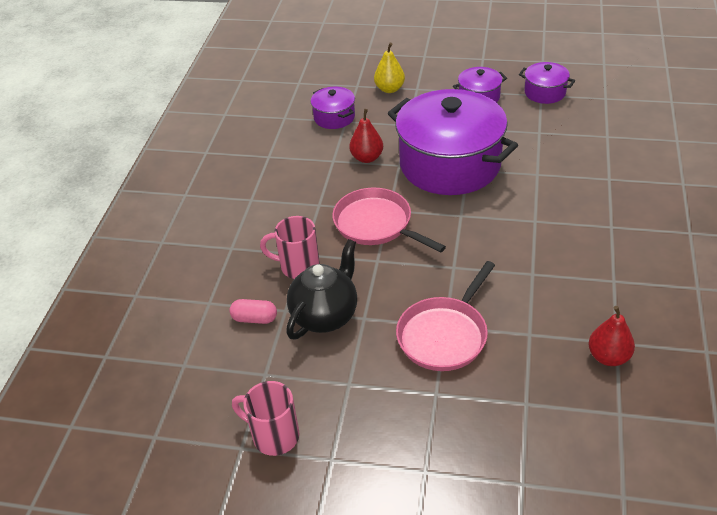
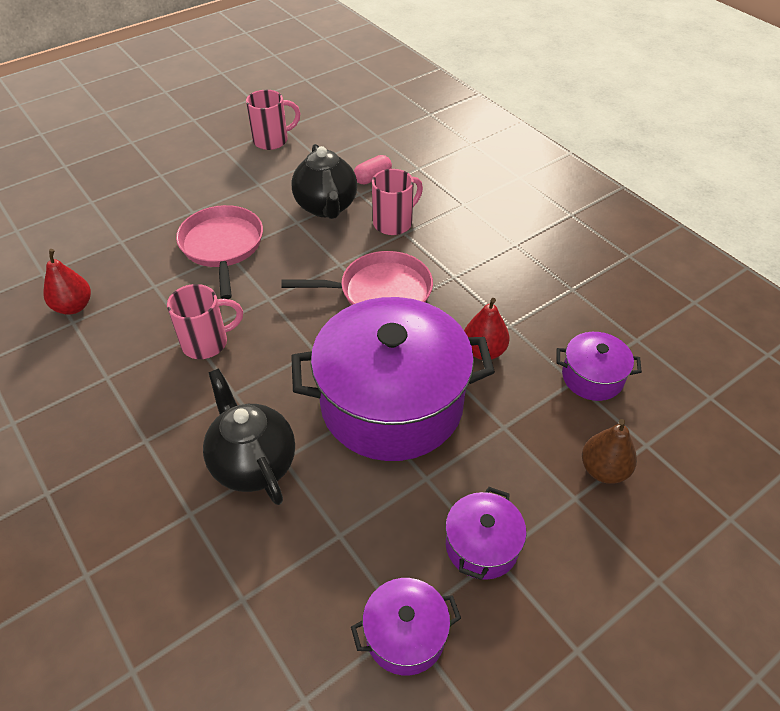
camera: 130 degrees right, 5 degrees up
(389, 89) = (603, 470): yellow pear -> brown pear
(525, 262) = (207, 343): none -> pink mug
(555, 180) = (253, 464): none -> black teapot

